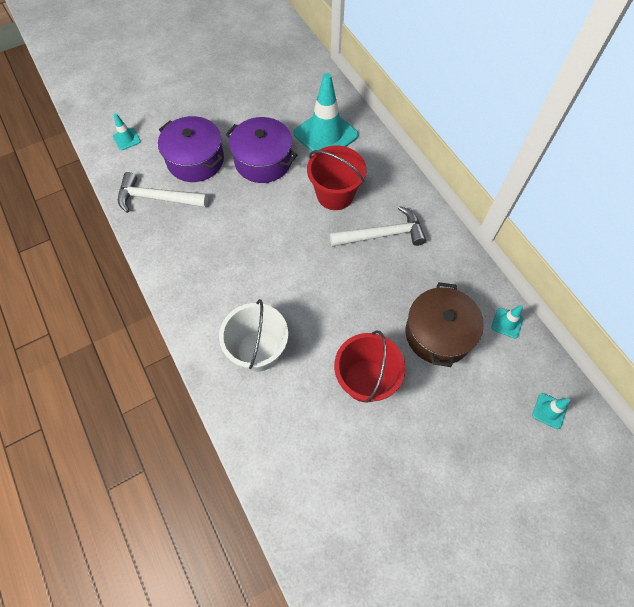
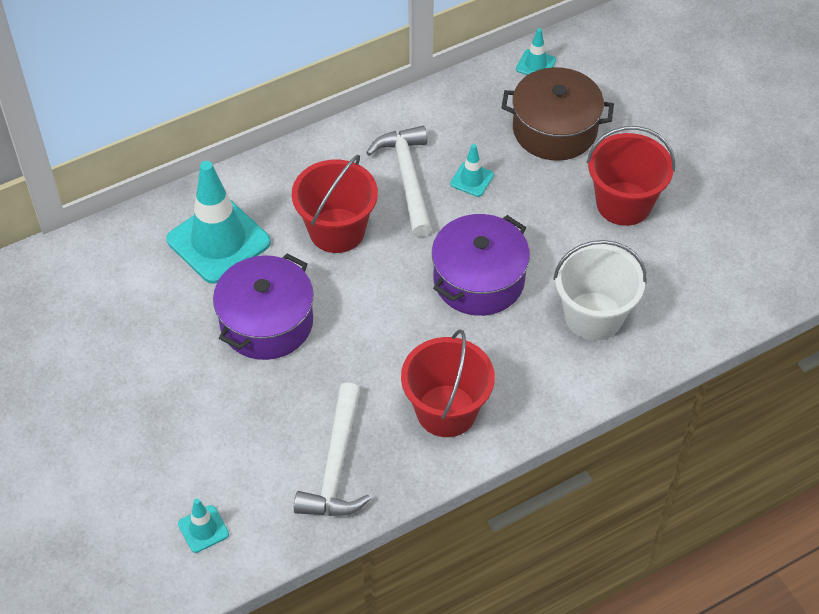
camera: 90 degrees left, 10 degrees down
(188, 256) = (446, 411): none -> red bucket
(195, 160) = (258, 417): purple pot -> purple pot (478, 279)
(549, 411) = (642, 41): turquoise traffic cone -> turquoise traffic cone (472, 179)

